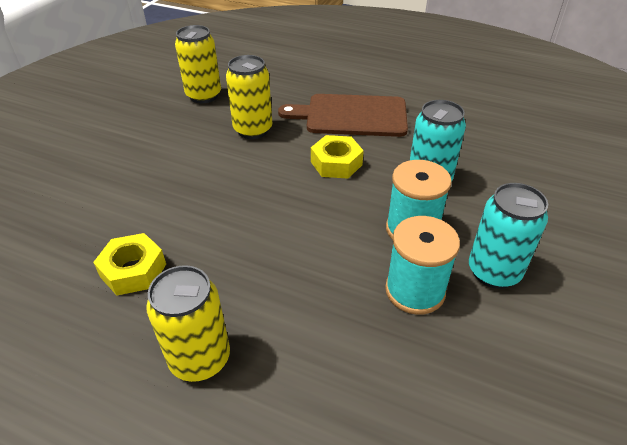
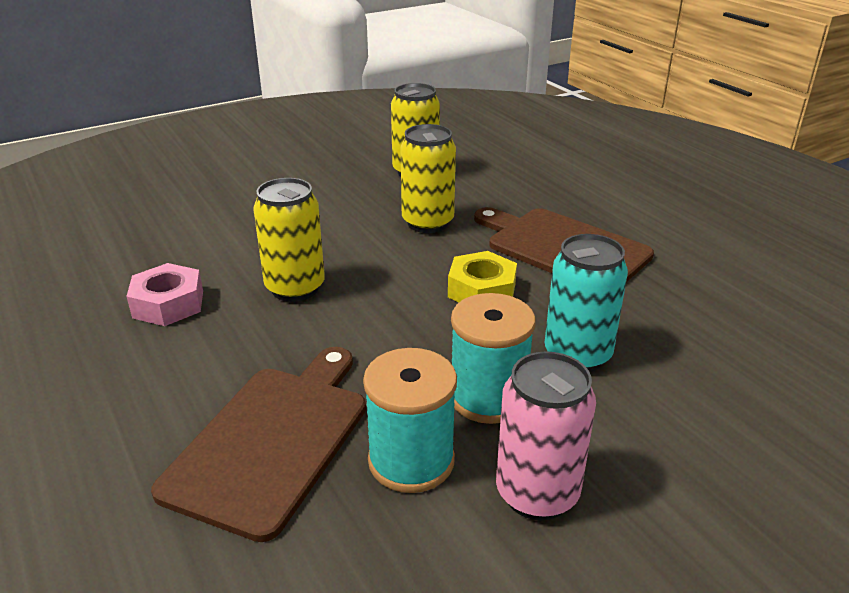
camera: 35 degrees right, 10 degrees down
(133, 270) = (168, 304): yellow nut -> pink nut
(200, 359) = (132, 406): yellow can -> yellow can (295, 288)
(323, 326) = (272, 440): none -> brown cutting board
(493, 272) = (537, 494): turquoise can -> pink can

